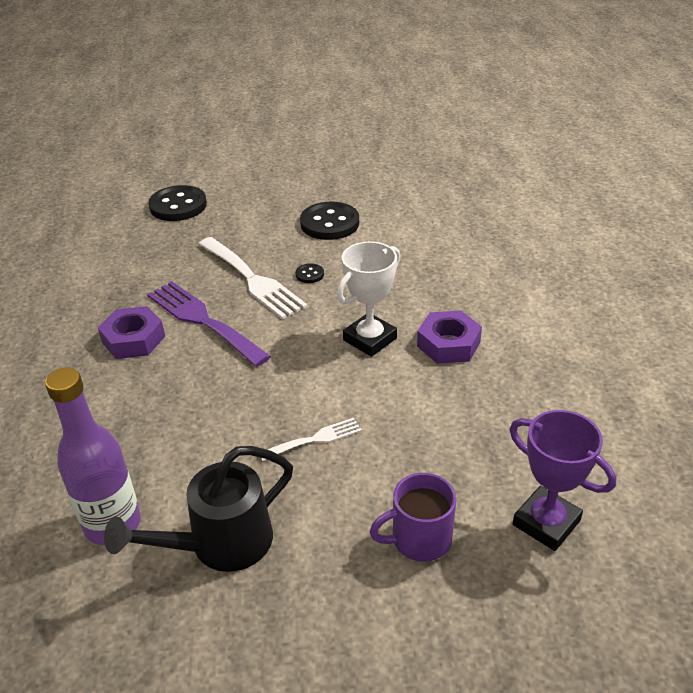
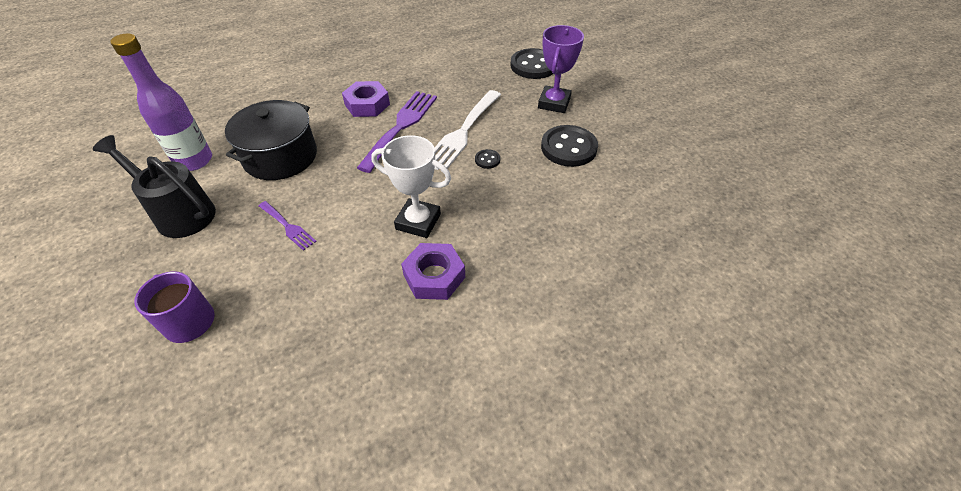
camera: 65 degrees right, 10 degrees up
(176, 432) = (280, 156): none -> black pot
(315, 439) = (288, 227): white fork -> purple fork
(546, 523) = (213, 410): purple trophy -> purple trophy (554, 103)

